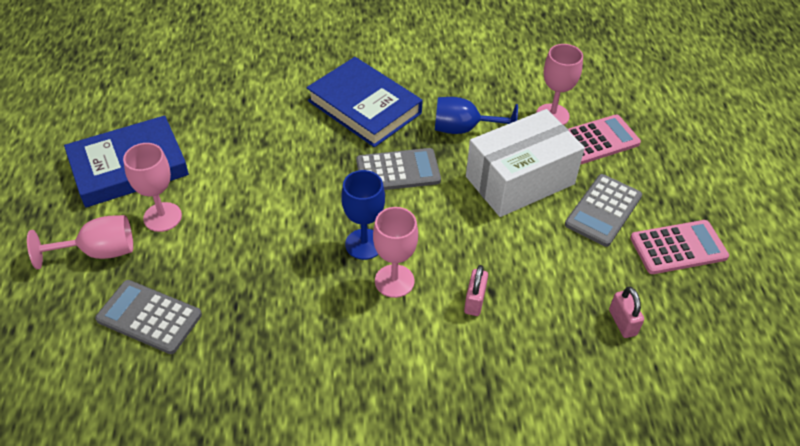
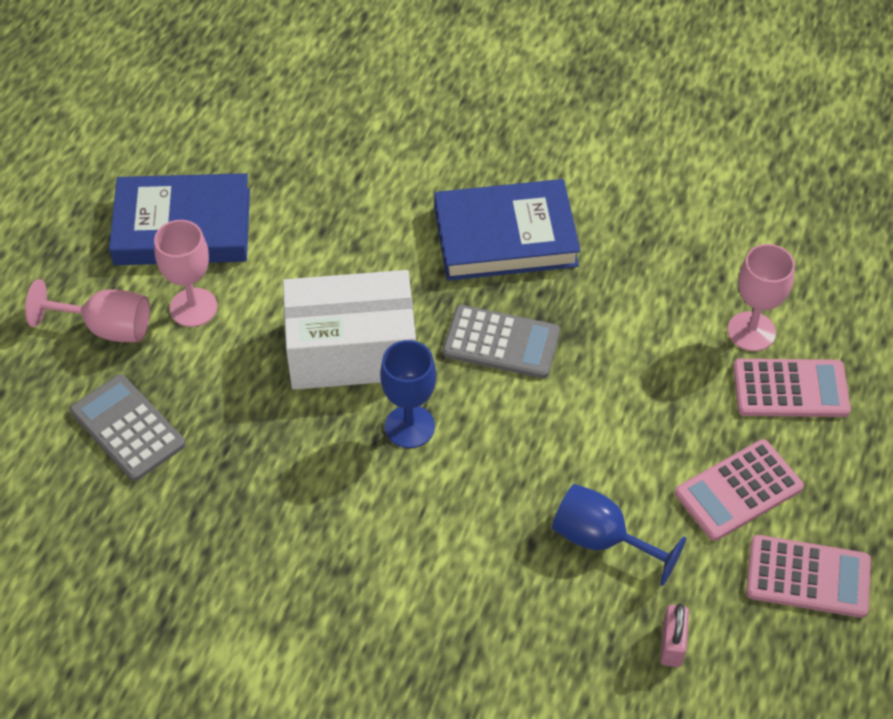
camera: 25 degrees right, 5 degrees up
(364, 107) = (505, 236): blue book -> blue book turned 75 degrees counterclockwise
(394, 281) = (421, 487): pink goblet -> none
(464, 129) = (618, 312): blue goblet -> blue goblet (601, 539)
(474, 301) = (504, 548): pink padlock -> none
(520, 180) = (652, 410): white box -> white box (351, 350)
(603, 210) = (738, 490): grey calculator -> pink calculator

